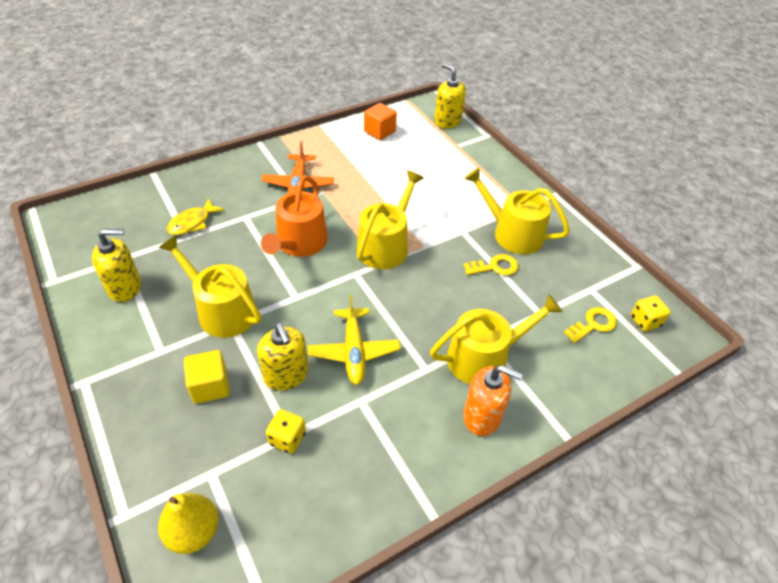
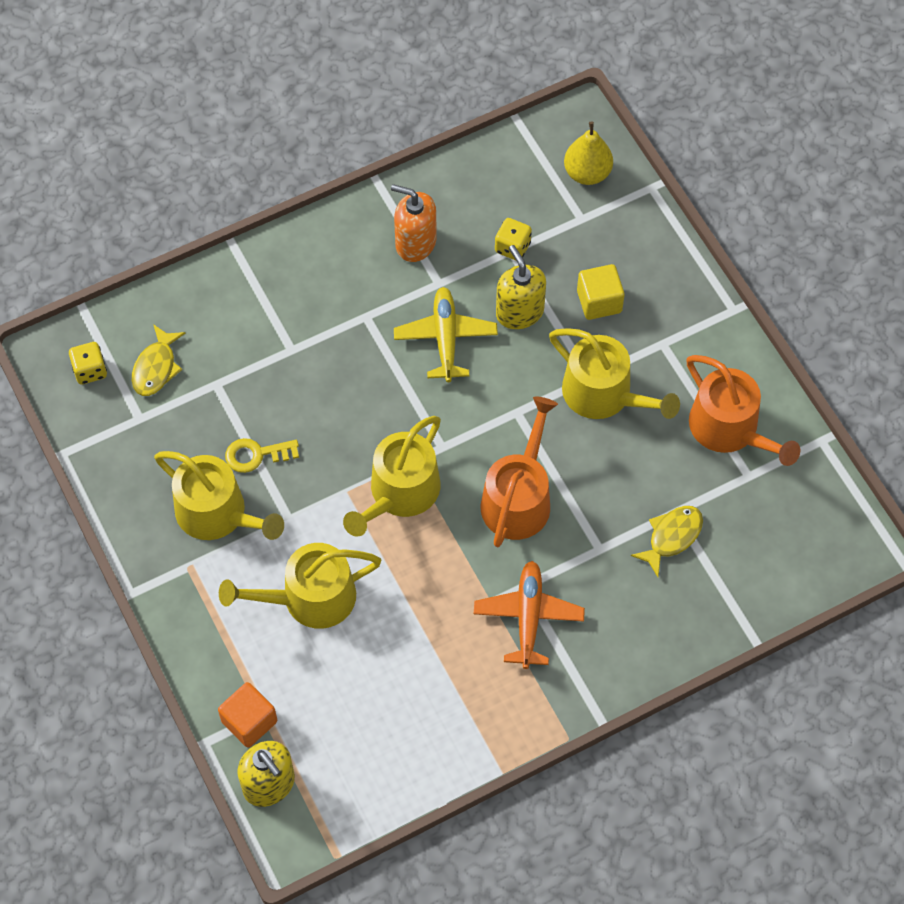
camera: 175 degrees left, 15 degrees up
(125, 287) = (729, 429): yellow soap dispenser -> orange watering can
(379, 131) = (395, 753): orange cube -> orange cube (249, 721)
(482, 416) = (313, 264): orange soap dispenser -> orange soap dispenser (415, 243)
(484, 357) = (298, 328): yellow watering can -> yellow watering can (310, 598)
(593, 324) = (156, 367): yellow key -> yellow fish

